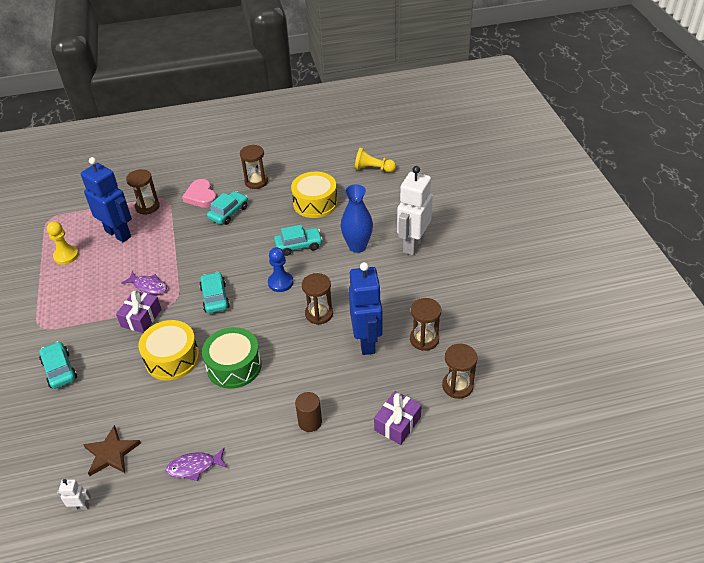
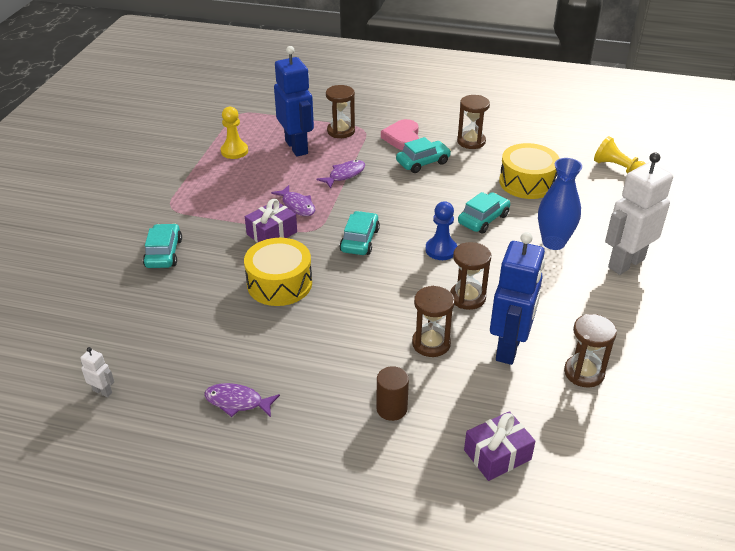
camera: 25 degrees right, 5 degrees down
(111, 453) = (163, 352): brown star -> none
(172, 245) = (344, 175): none -> purple fish
(234, 366) = (340, 316): green drum -> none
(298, 245) = (483, 219): turquoise car -> turquoise car turned 60 degrees counterclockwise
(457, 386) = (600, 443): brown hourglass -> brown hourglass (431, 343)

